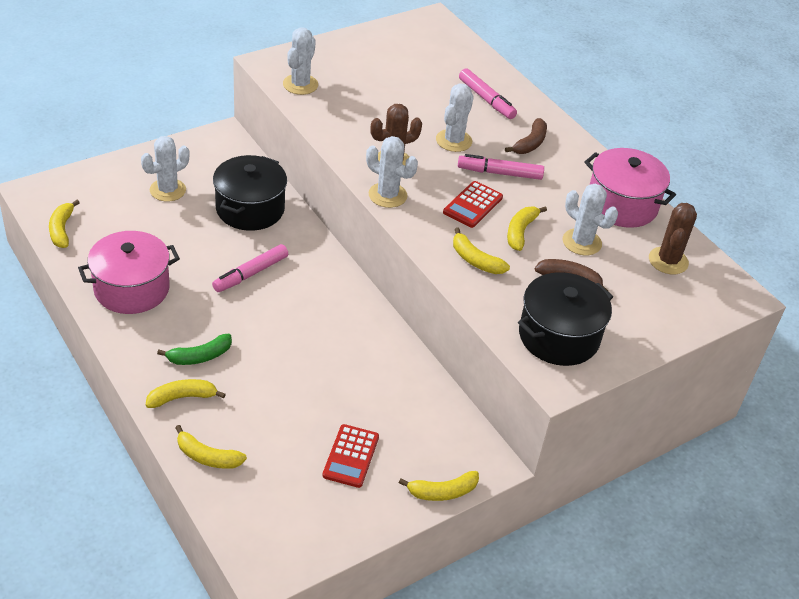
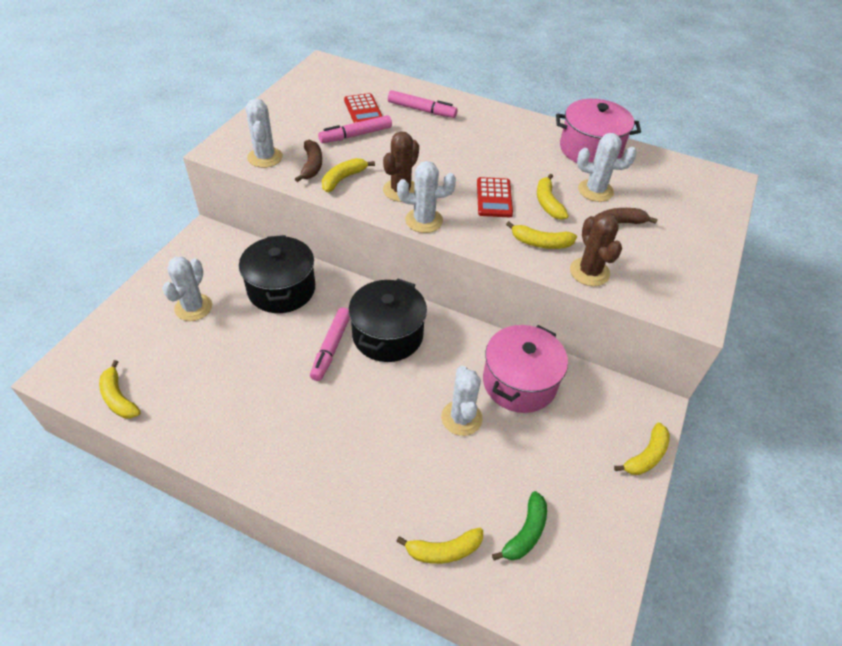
camera: 30 degrees left, 5 degrees up
(132, 289) = (236, 421): pink pot -> pink pot (519, 382)
(182, 397) = (372, 504): yellow banana -> yellow banana (343, 179)
(199, 356) = (353, 452): green banana -> green banana (525, 533)
(351, 456) = (555, 469): red calculator -> red calculator (363, 110)
(454, 141) = (430, 152): white cactus -> white cactus (461, 418)
(499, 173) = (487, 163): pink marker -> pink marker (356, 135)
(530, 143) = (485, 131): brown banana -> brown banana (312, 165)
(558, 336) = (658, 275): black pot -> black pot (387, 335)
(668, 261) = (661, 177): brown cactus -> brown cactus (589, 272)

